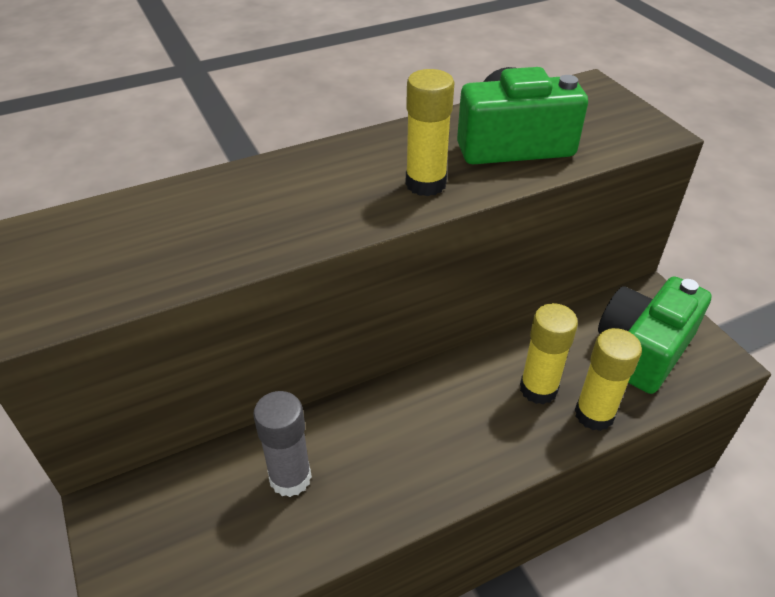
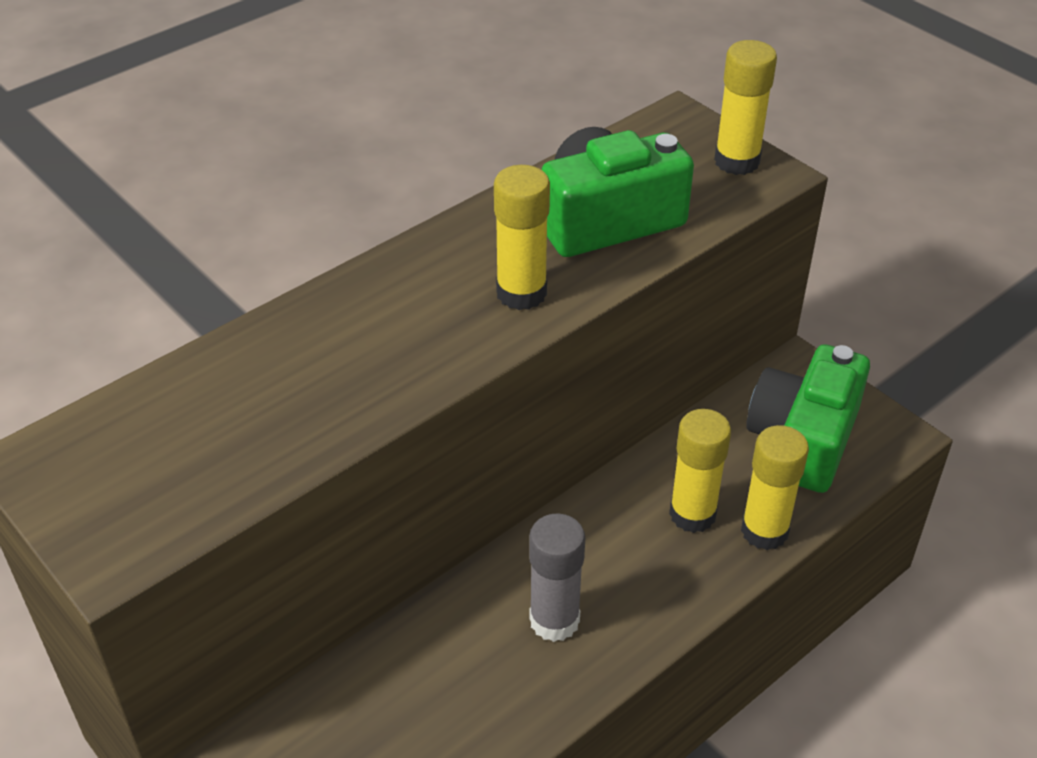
camera: 15 degrees left, 0 degrees up
(290, 478) = (429, 685): grey glue stick -> grey glue stick (554, 620)
(630, 119) = (737, 161): none -> yellow glue stick

